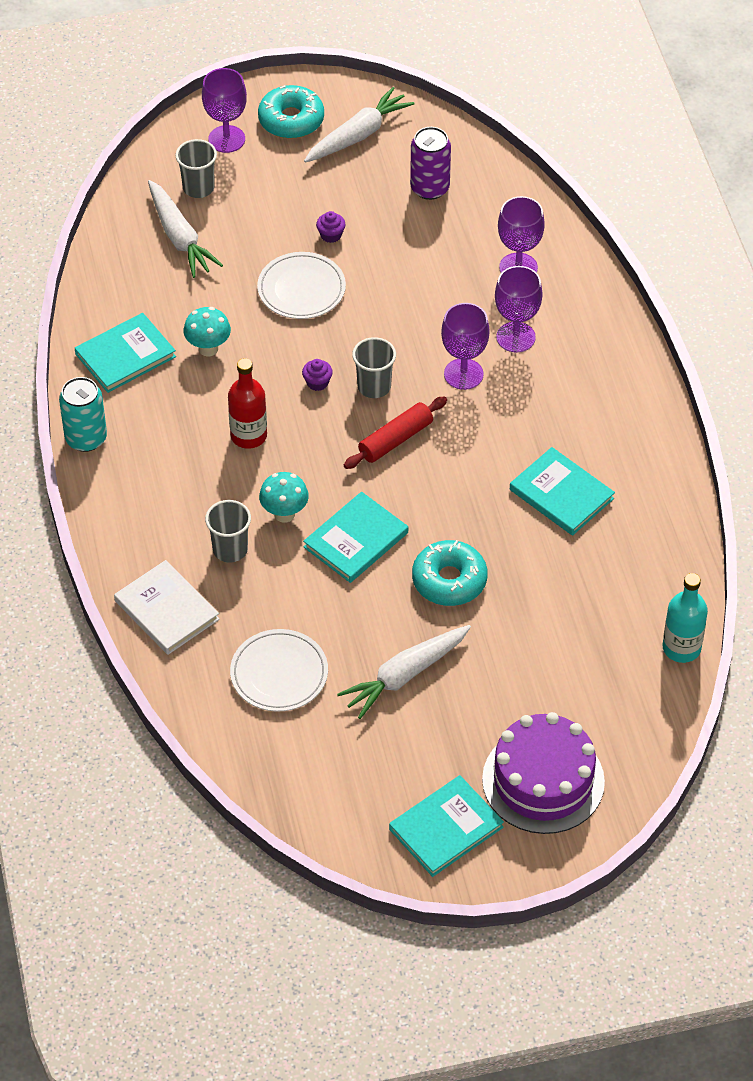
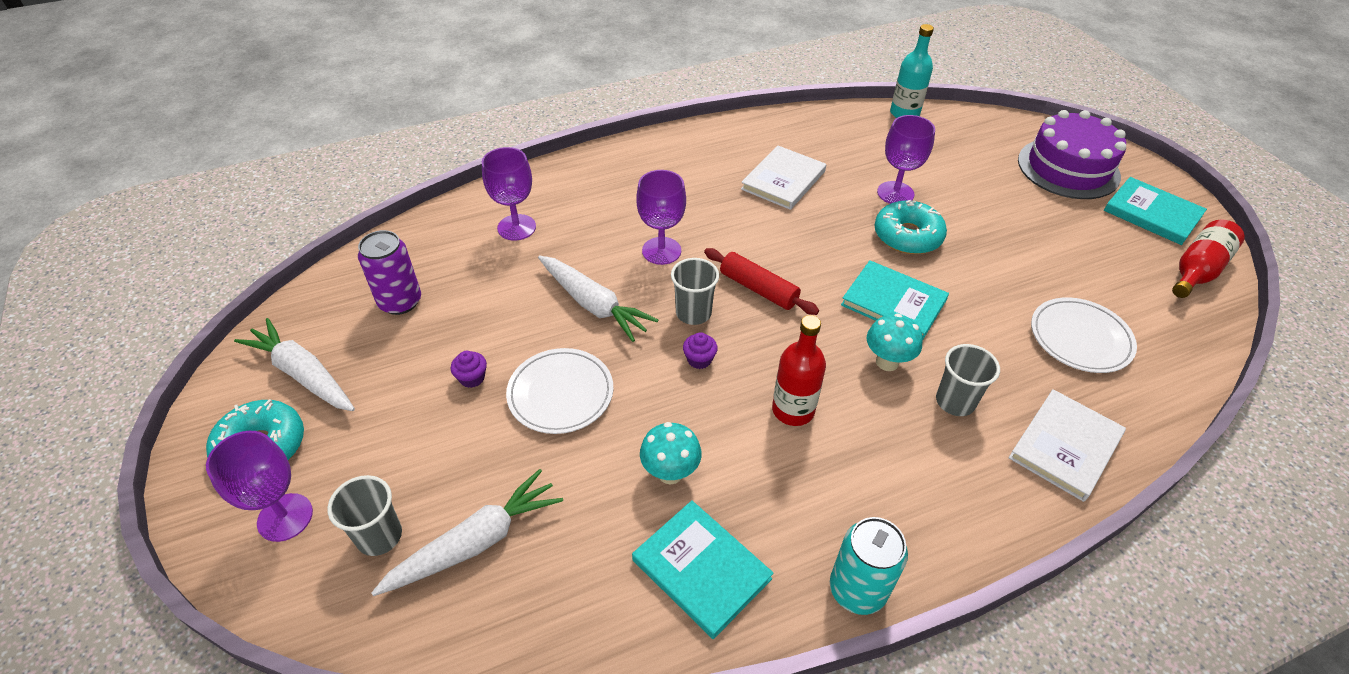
camera: 100 degrees left, 5 degrees down
(348, 823) = (1197, 270): none -> red bottle
(405, 675) = (1024, 252): white carrot -> white carrot (593, 304)
(515, 337) = (607, 221): purple goblet -> purple goblet (895, 193)
(561, 494) = (783, 180): turquoise book -> white book

